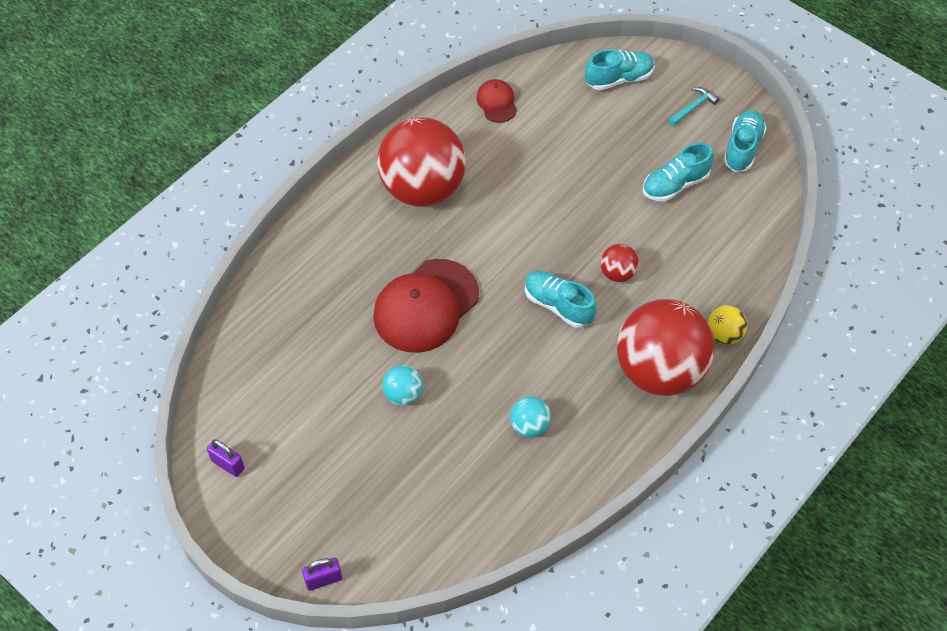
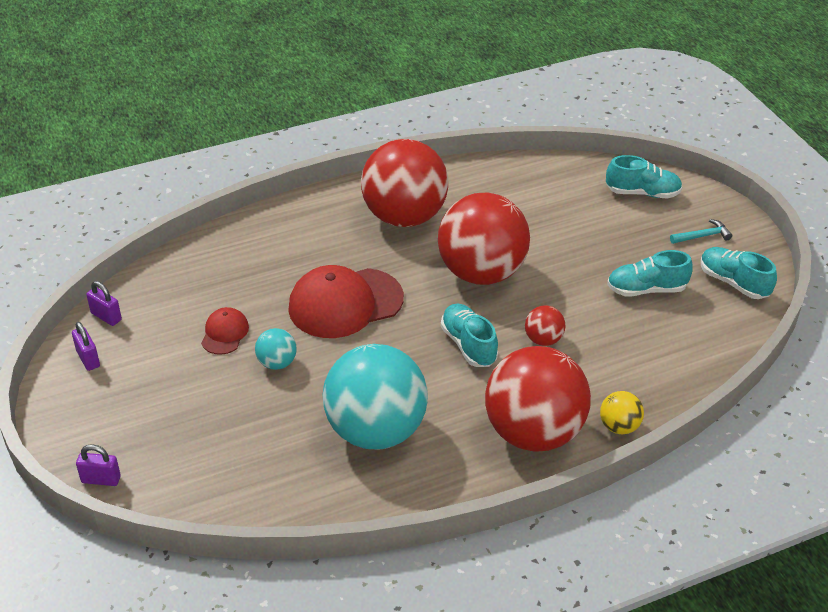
camera: 25 degrees right, 15 degrees down
(214, 412) = (106, 316): none -> purple padlock
(497, 102) = (515, 176): red cap -> red cap (225, 333)
(526, 223) = (481, 272): none -> red ball
(529, 426) = (375, 430): turquoise ball -> turquoise ball, size x2.37
(742, 148) = (733, 282): turquoise shoe -> turquoise shoe turned 90 degrees counterclockwise

